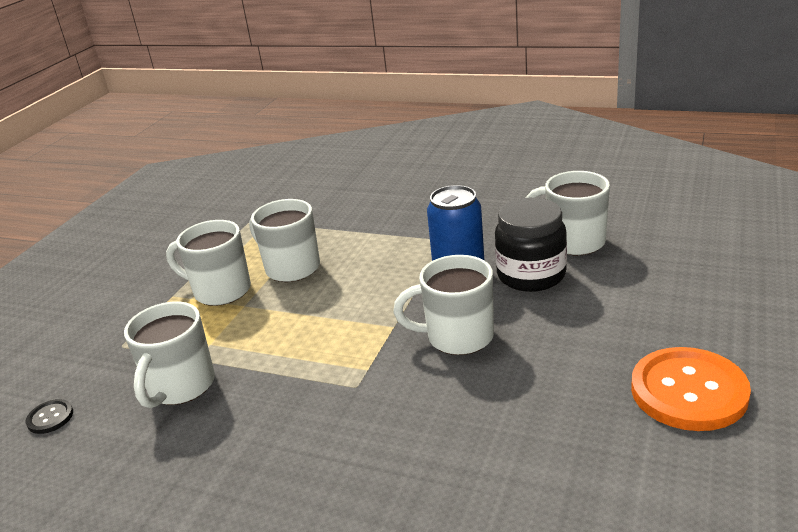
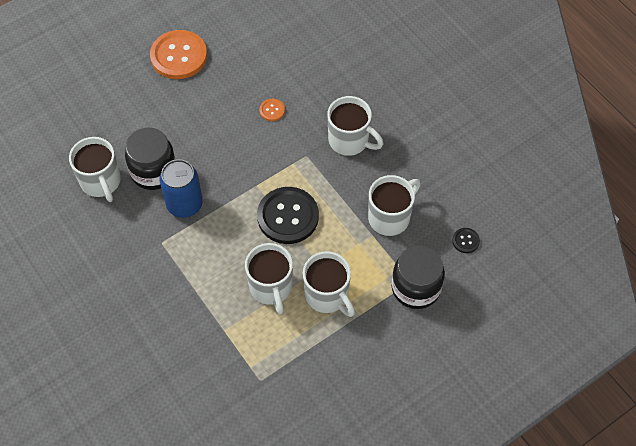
camera: 150 degrees left, 30 degrees up
(110, 344) = (416, 288): none -> black jar
(324, 321) = (288, 216): none -> black button
(457, 337) = (234, 153): white mug -> white mug (350, 141)
(462, 407) = (272, 110): none -> orange button

